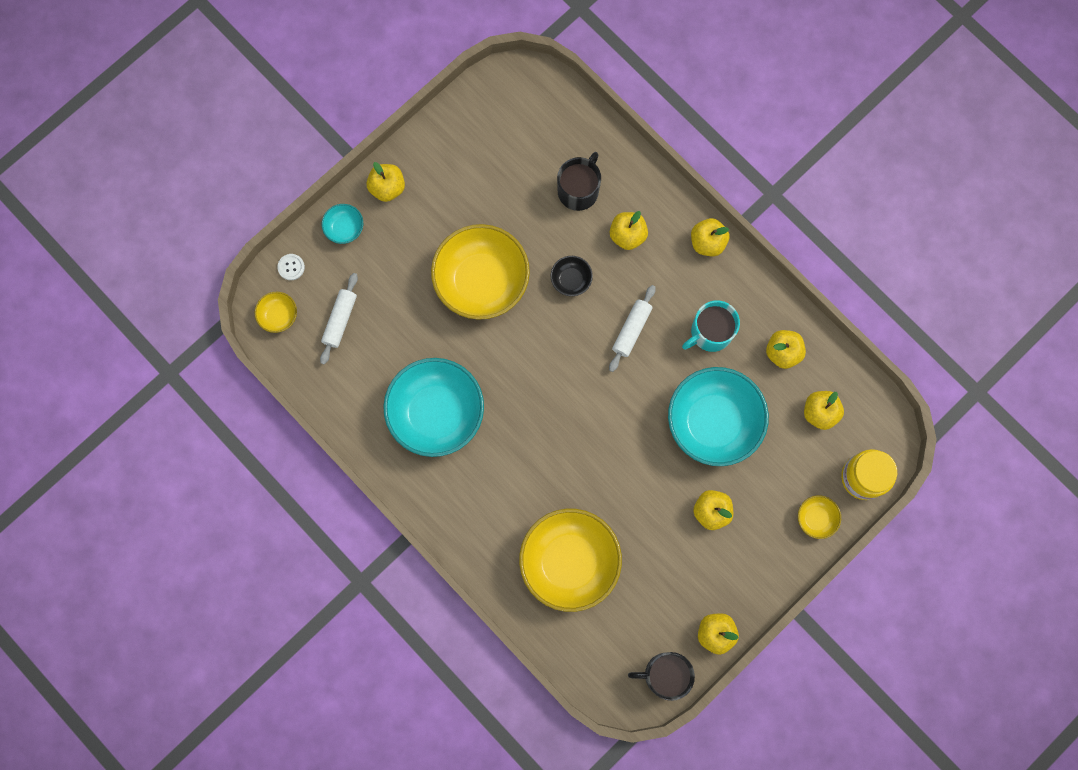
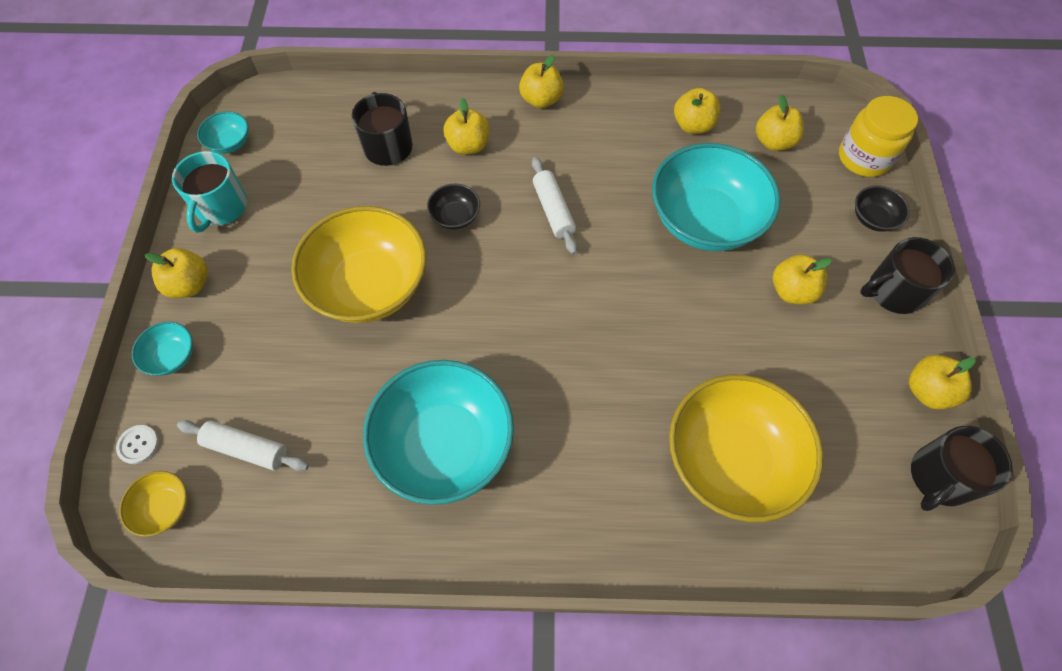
camera: 45 degrees left, 15 degrees down
(340, 320) = (247, 449): white rolling pin -> white rolling pin turned 45 degrees counterclockwise
(488, 100) = (230, 143): none -> turquoise bowl
(710, 332) = (620, 158): turquoise mug -> turquoise mug (221, 207)
(769, 568) = (893, 291): none -> black mug
(816, 518) = (873, 218): yellow bowl -> black bowl

